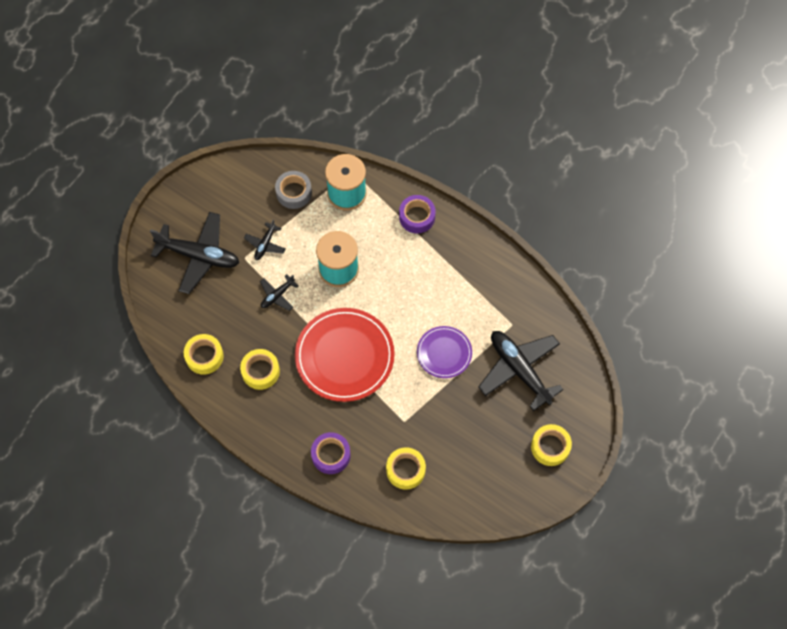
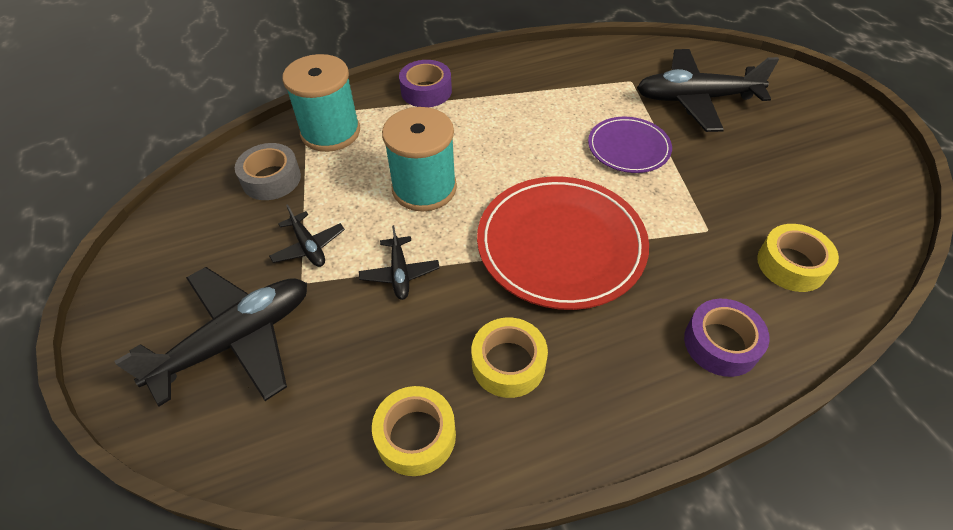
camera: 55 degrees left, 15 degrees down
(550, 447) = (817, 118): yellow tape -> none

